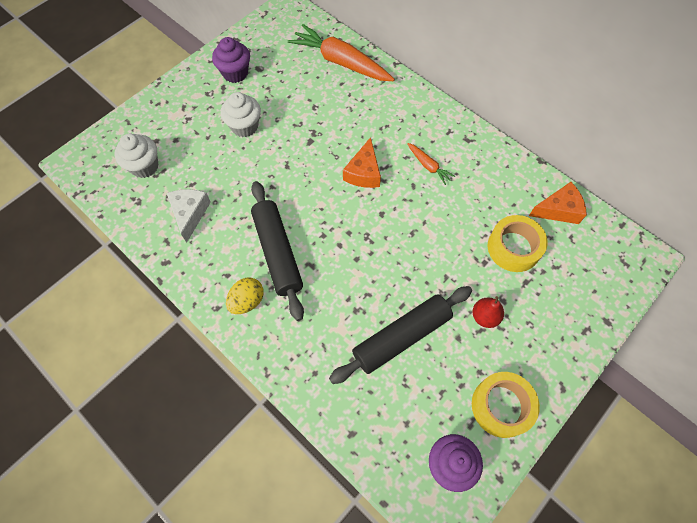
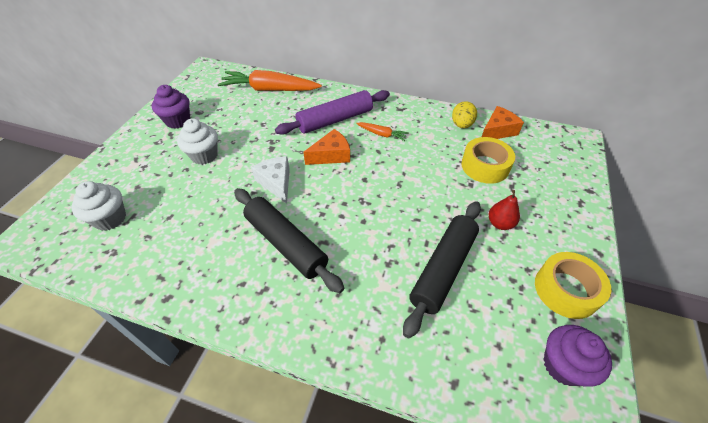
camera: 25 degrees left, 15 degrees down
(190, 214) = (177, 243): white cheese -> white cheese (276, 182)
(247, 301) = (276, 299): yellow egg -> yellow egg (461, 125)
(363, 172) = (331, 155): orange cheese -> orange cheese turned 105 degrees counterclockwise
(389, 129) = (335, 120): none -> purple rolling pin

